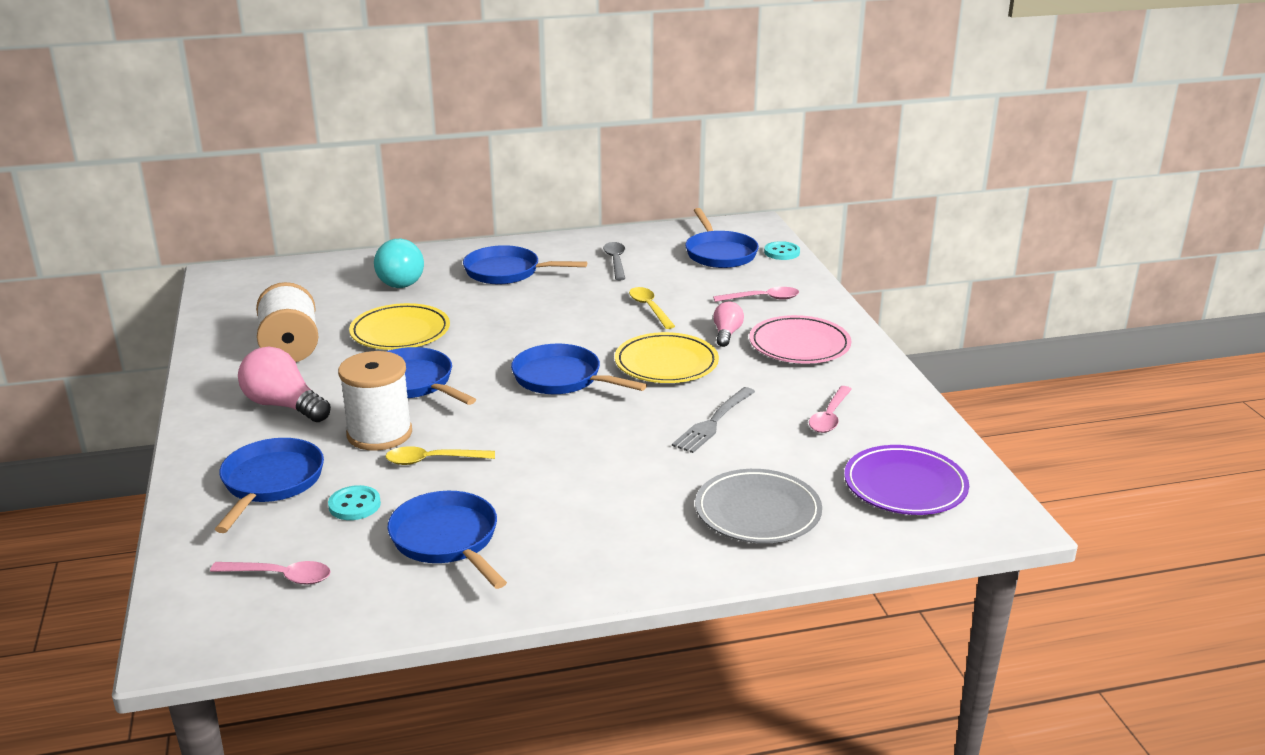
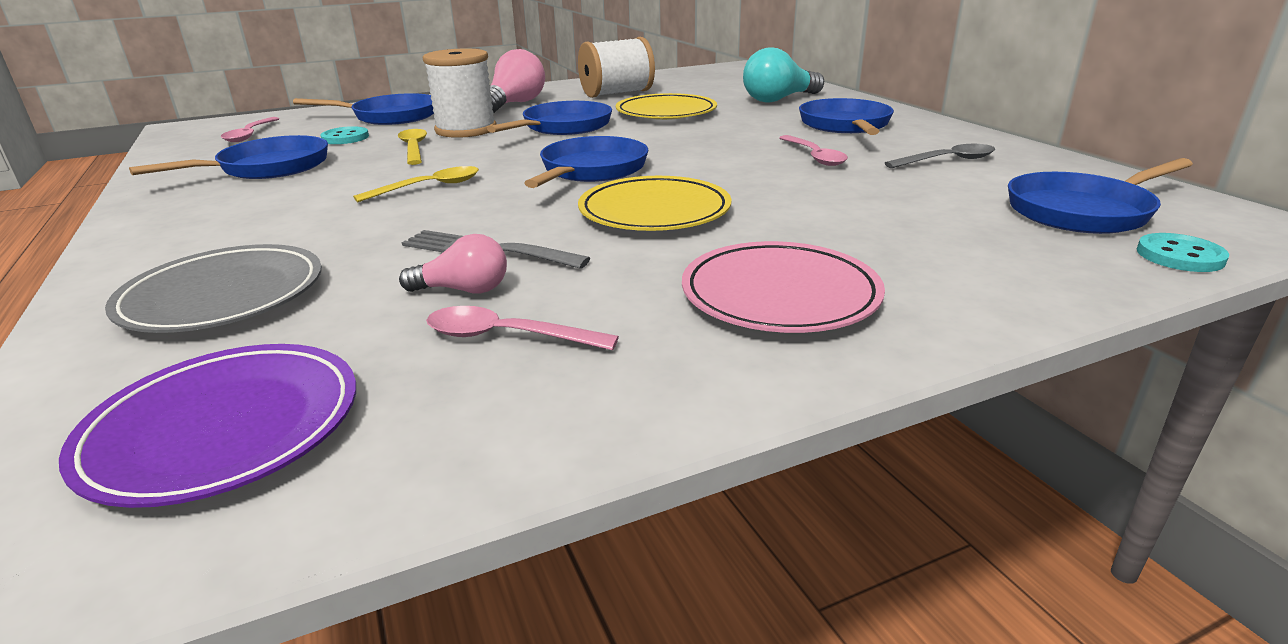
camera: 80 degrees right, 0 degrees up
(649, 308) = (819, 189): yellow spoon -> yellow spoon (429, 187)
(726, 334) = (777, 238): pink light bulb -> pink light bulb (464, 290)
(762, 299) = (942, 253): pink spoon -> pink spoon (814, 156)

